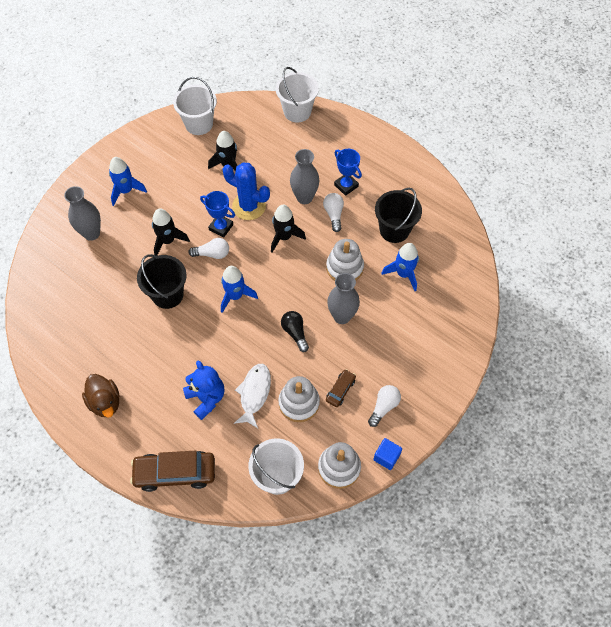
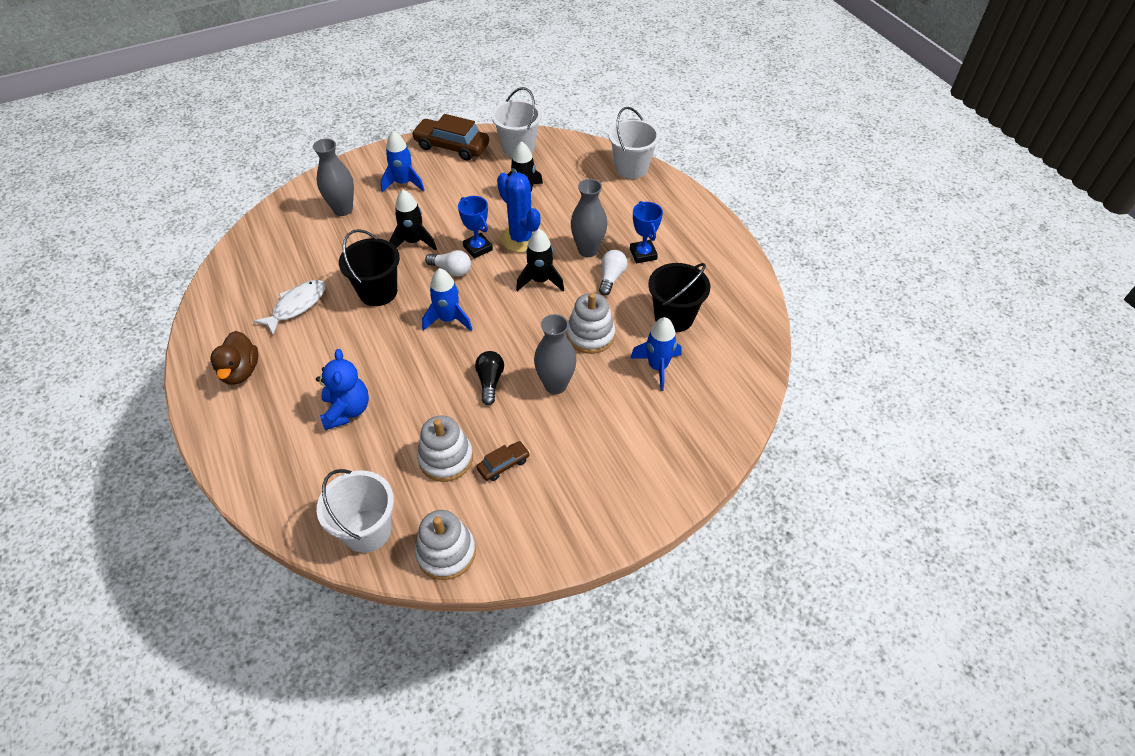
camera: 25 degrees right, 10 degrees down
(175, 473) = (259, 475): brown car -> brown car (452, 146)
(254, 393) = (402, 427): white fish -> white fish (297, 306)
(384, 407) = (544, 505): white light bulb -> none
(386, 457) = (512, 566): blue cube -> none

